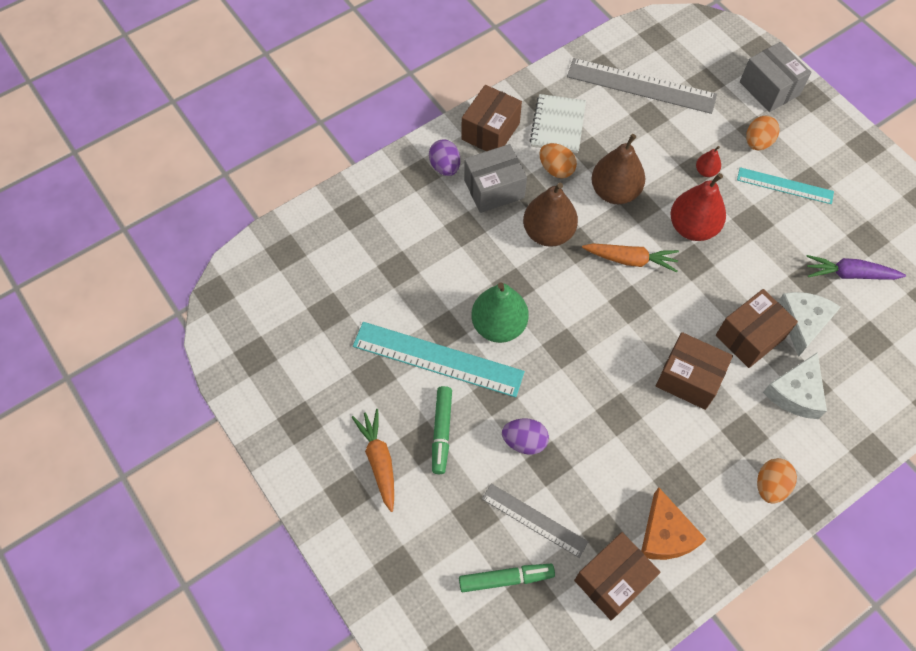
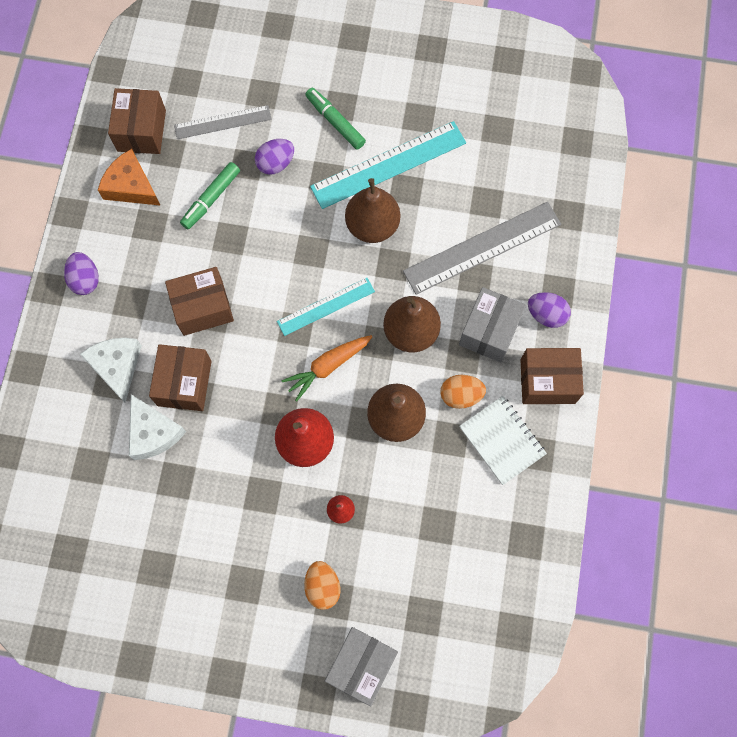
camera: 135 degrees right, 10 degrees up
(379, 460) = (356, 71): orange carrot -> none
(490, 131) = (547, 381): brown box -> brown box turned 75 degrees counterclockwise
(498, 325) = (372, 225): green pear -> brown pear
(506, 579) = (208, 75): green marker -> green marker (211, 199)
(641, 86) = (474, 554): grey ruler -> grey ruler (482, 247)
(769, 88) = (361, 665): grey box -> grey box turned 75 degrees counterclockwise
(770, 485) = (85, 279): orange egg -> purple egg
(785, 186) = (264, 559): turquoise ruler -> turquoise ruler (326, 306)
(849, 274) = (147, 514): purple carrot -> none

